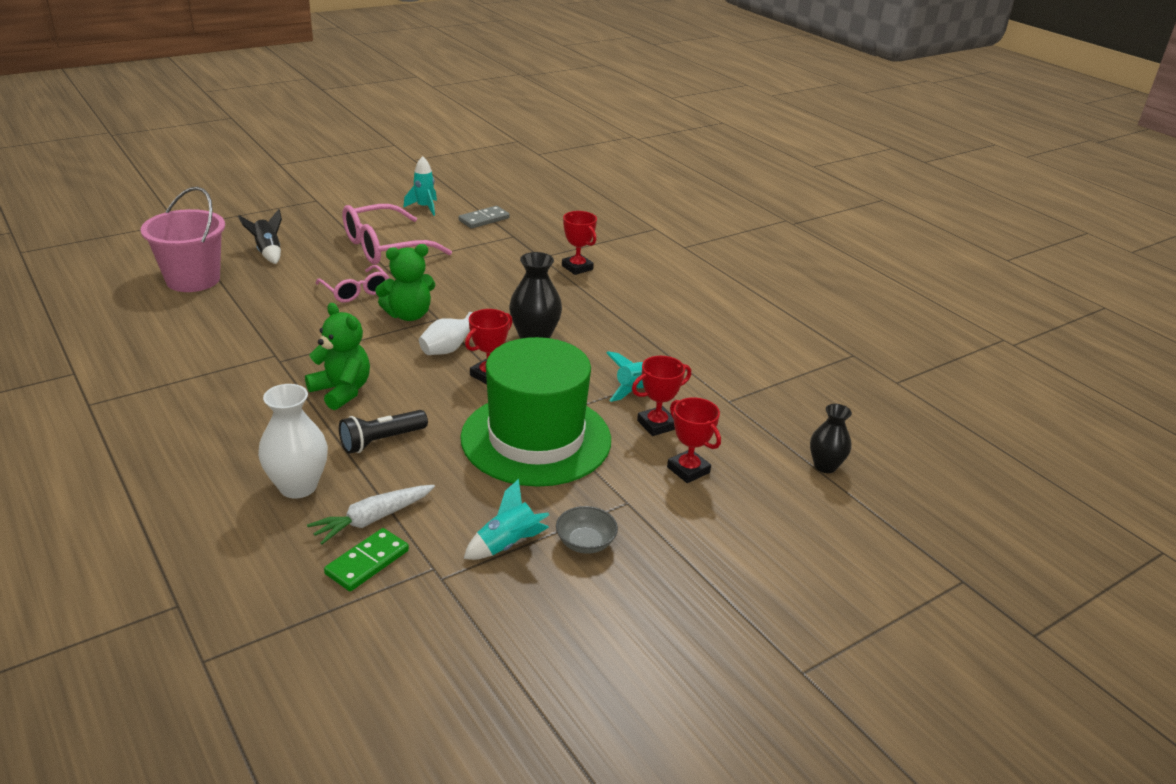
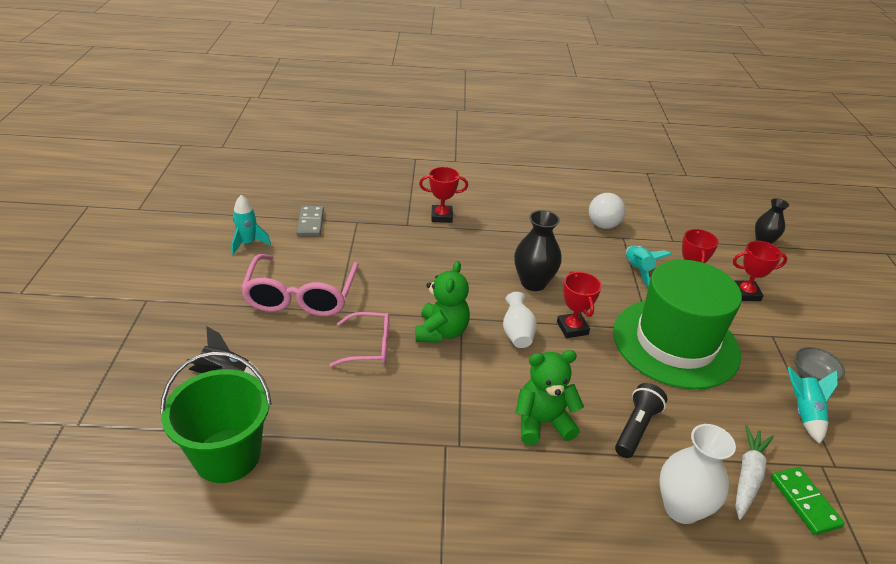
camera: 55 degrees left, 5 degrees up
(193, 279) = (227, 455): pink bucket -> green bucket
(373, 519) = (748, 476): white carrot -> white carrot turned 150 degrees counterclockwise
(381, 441) = (636, 428): black flashlight -> black flashlight turned 150 degrees counterclockwise
(692, 352) = (603, 225): none -> white ball

